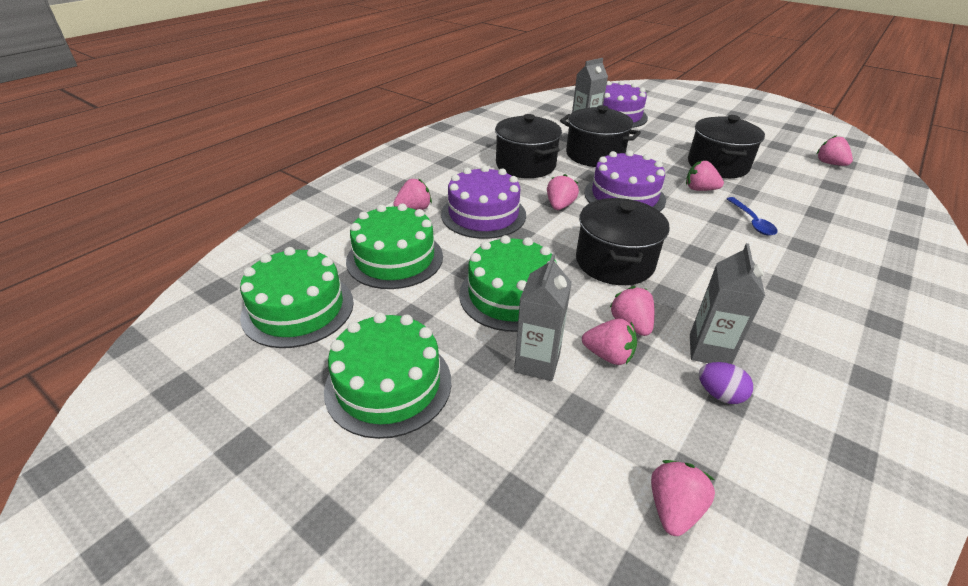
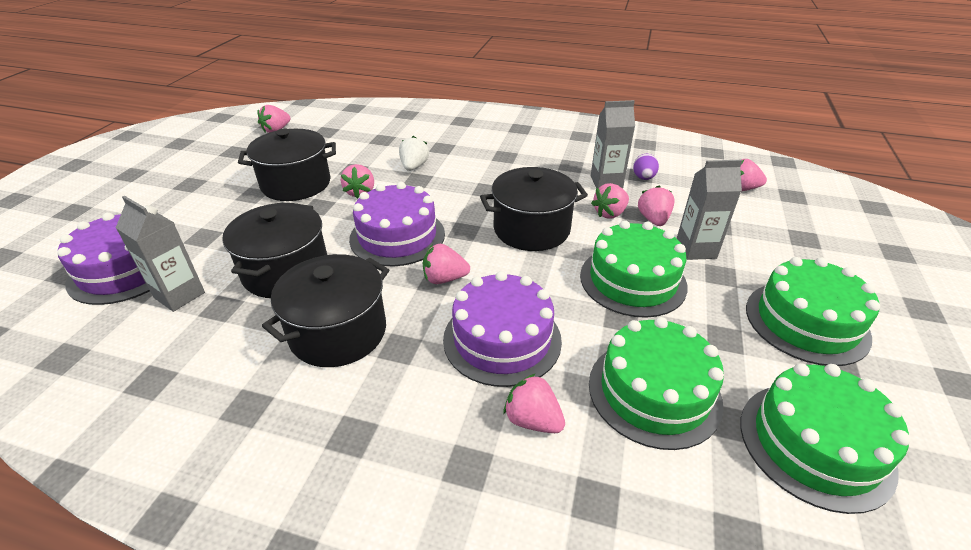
camera: 110 degrees left, 0 degrees up
(752, 221) = (414, 167): blue spoon -> white strawberry

